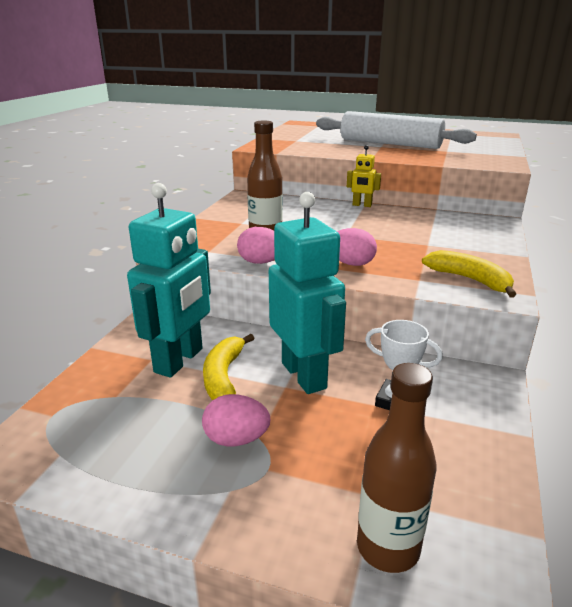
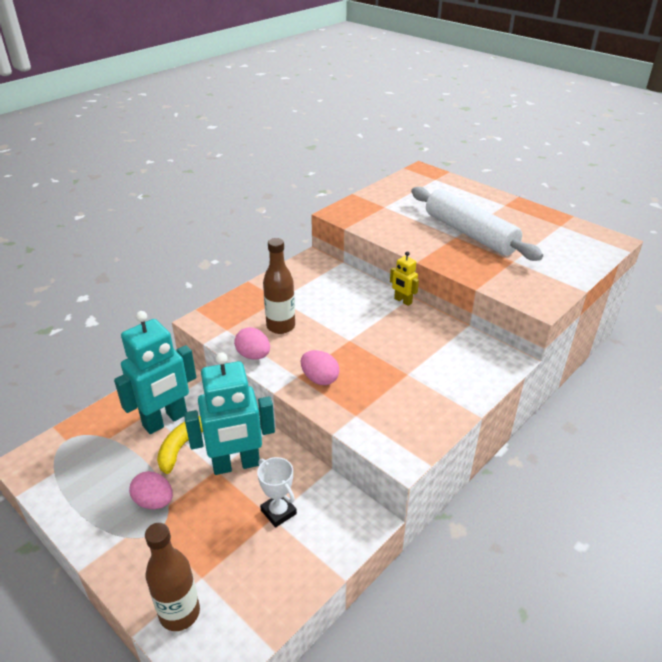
camera: 25 degrees right, 10 degrees up
(304, 375) = (236, 465): turquoise robot -> turquoise robot turned 75 degrees clockwise
(470, 280) = (396, 429): yellow banana -> none

